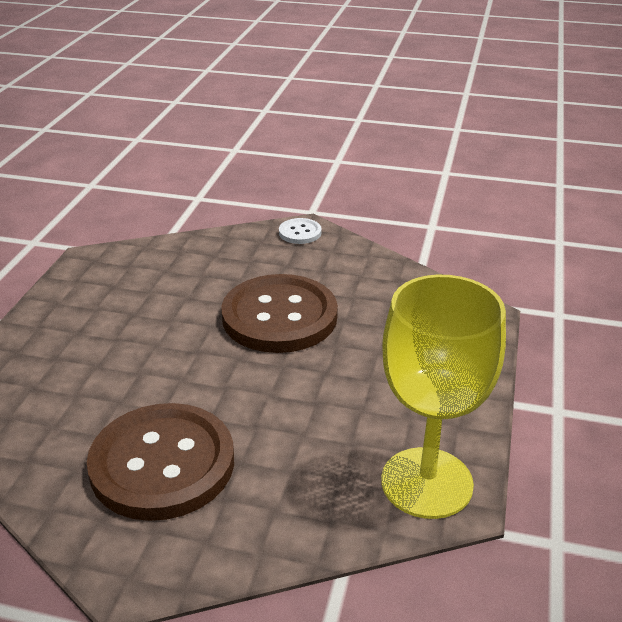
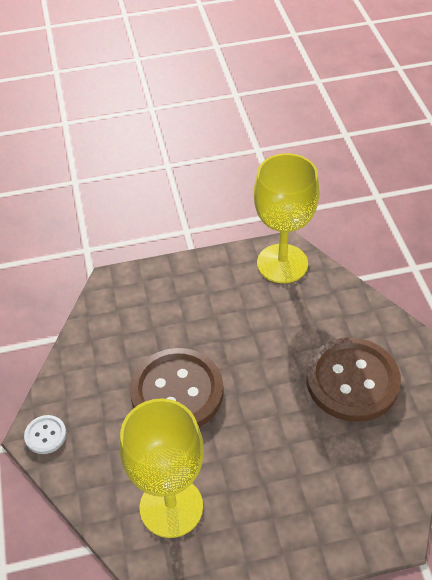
camera: 115 degrees left, 15 degrees up
(156, 278) = (171, 507): none -> yellow goblet

